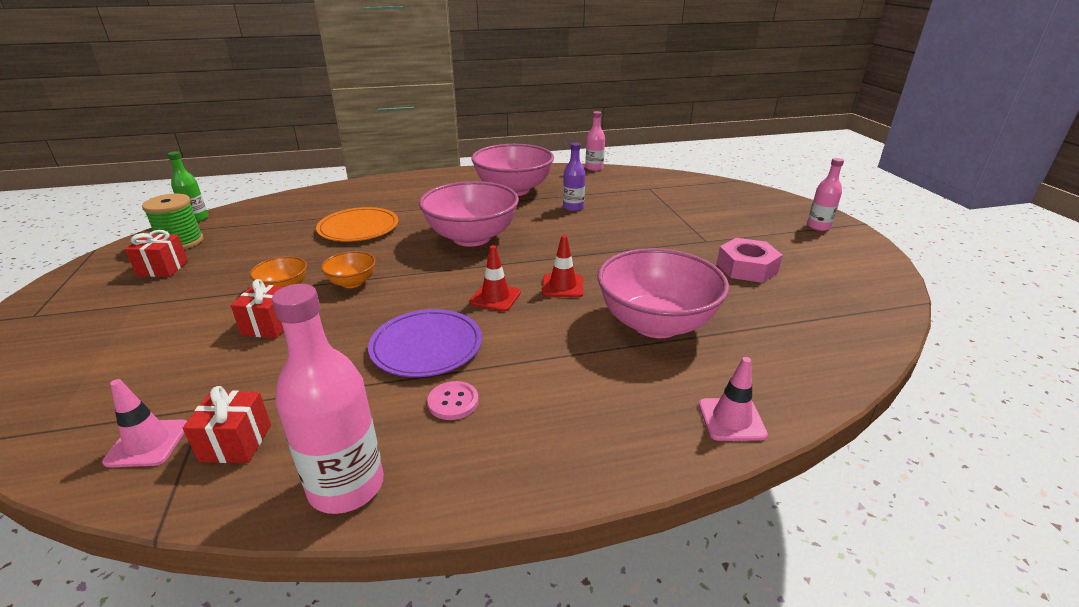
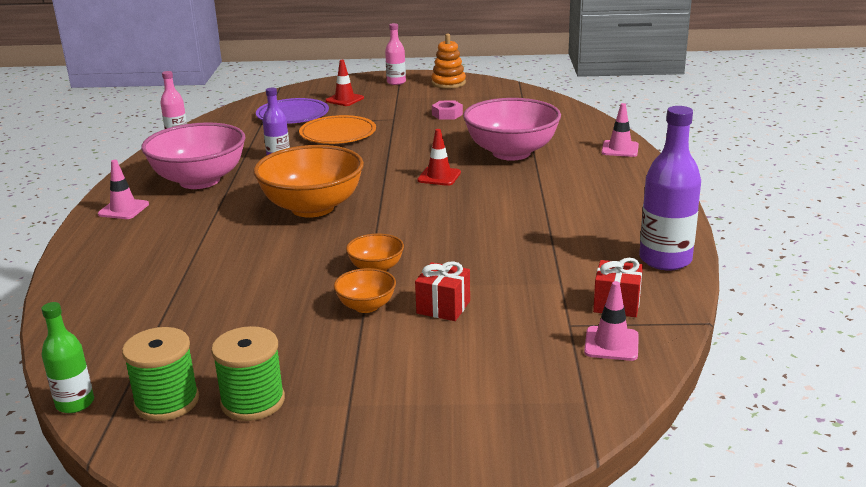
camera: 75 degrees left, 5 degrees down
(163, 268) = (253, 401): red gift -> green spool
(346, 486) = (665, 260): pink bottle -> purple bottle
(358, 228) = (232, 270): orange plate -> orange plate (338, 133)
(426, 346) = (510, 233): purple plate -> purple plate (292, 115)
(453, 402) = (585, 224): pink button -> none
(457, 178) = (123, 209): none -> pink traffic cone
(471, 237) = (312, 208): pink bowl -> orange bowl
(495, 297) = (444, 203): red traffic cone -> red traffic cone (344, 99)
(746, 268) = (447, 114): pink nut -> pink nut, size x0.64
(853, 255) = (448, 83): none -> orange stacking toy

